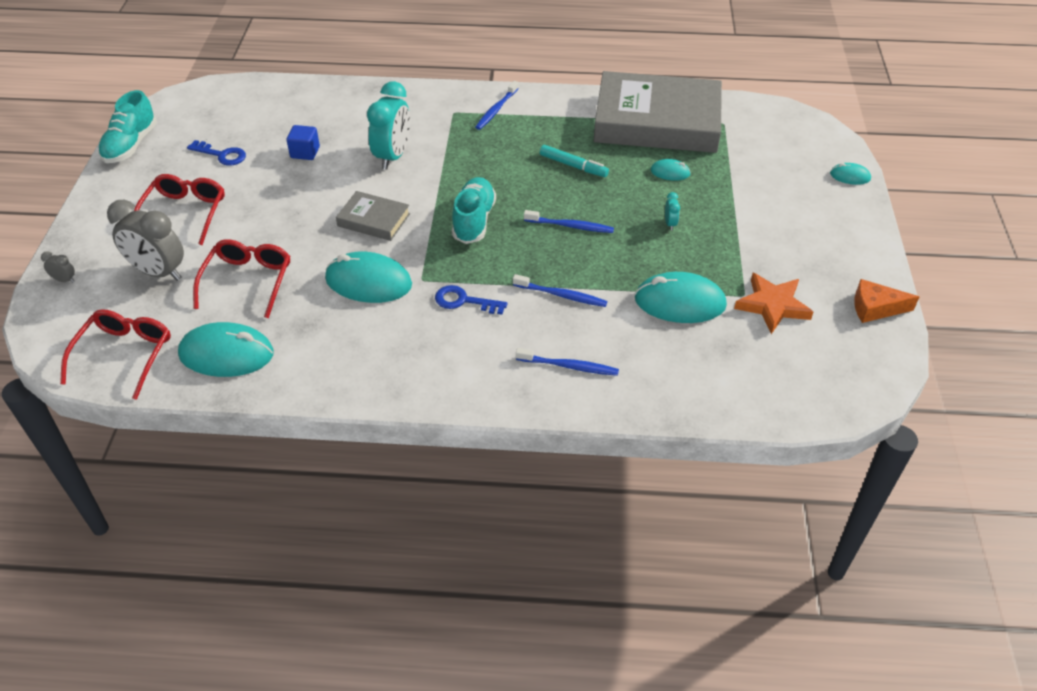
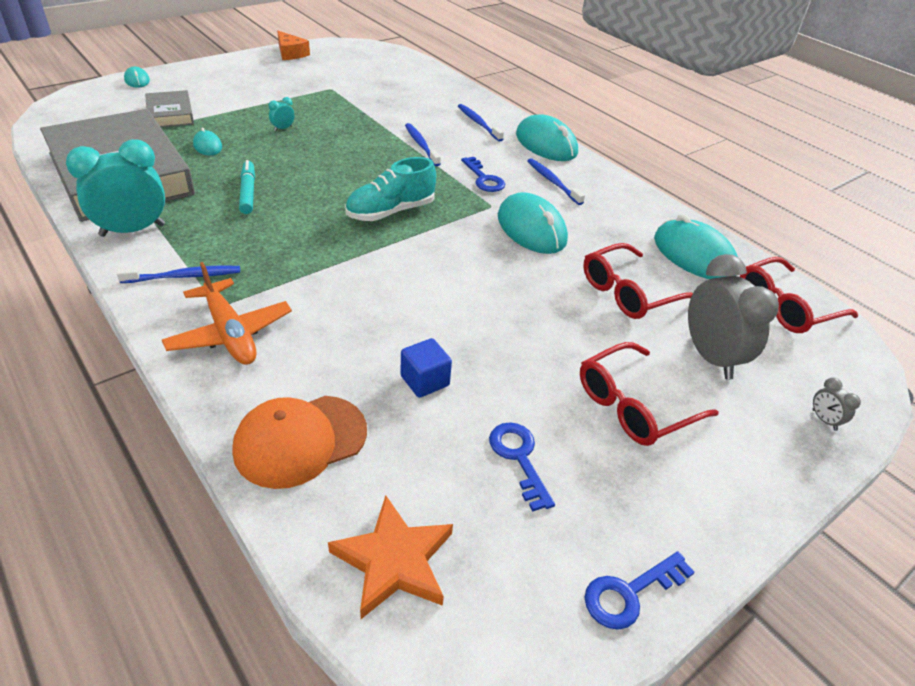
camera: 135 degrees left, 5 degrees down
(131, 145) = (629, 593): turquoise shoe -> blue key
(324, 101) = (300, 440): none -> orange cap
(373, 220) = (462, 265): grey book -> grey book (170, 114)
(393, 156) = (353, 306): turquoise clock -> turquoise clock (133, 230)
(425, 108) = (230, 333): none -> orange plane
(571, 226) = (338, 166): blue toothbrush -> blue toothbrush (552, 181)
(680, 302) = (367, 105): turquoise mouse -> turquoise mouse (546, 144)
(772, 305) = (329, 79): orange star -> orange star (394, 560)

